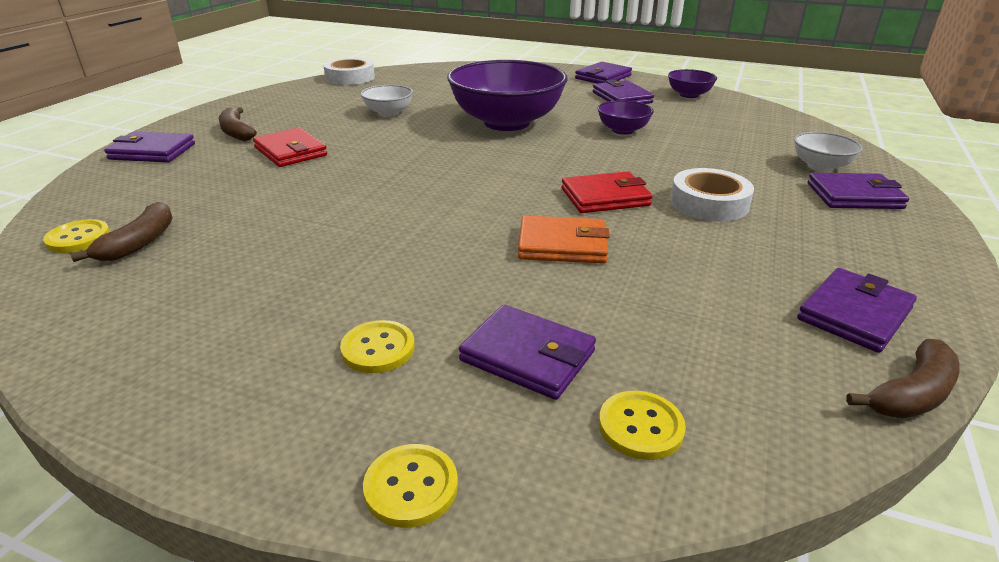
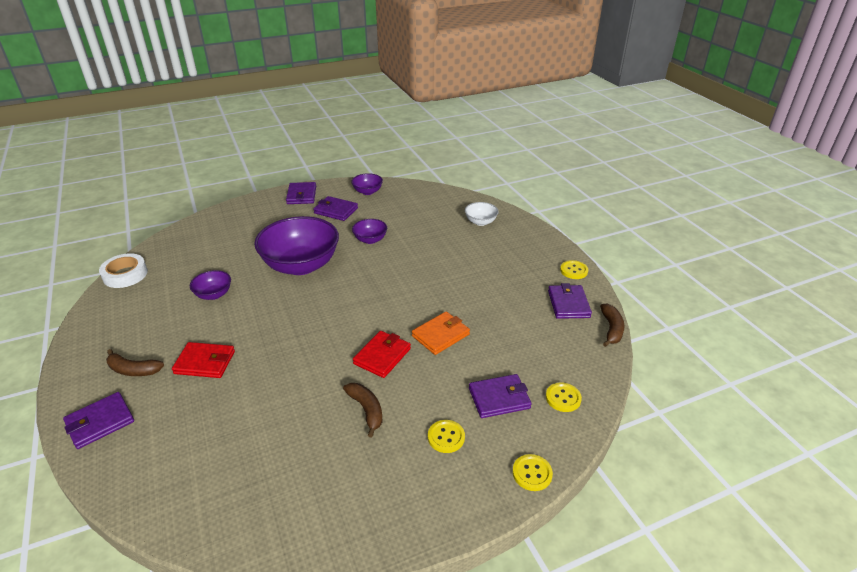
camera: 45 degrees left, 5 degrees up
(78, 238) = (190, 504): yellow button -> yellow button (573, 270)
(139, 243) = (235, 478): brown banana -> brown banana (366, 410)
(388, 113) = (214, 294): white bowl -> purple bowl
(605, 197) = (421, 294): red wallet -> red wallet (382, 356)
(709, 203) = (465, 272): white tape -> none
(854, 196) = (510, 236): purple wallet -> none

